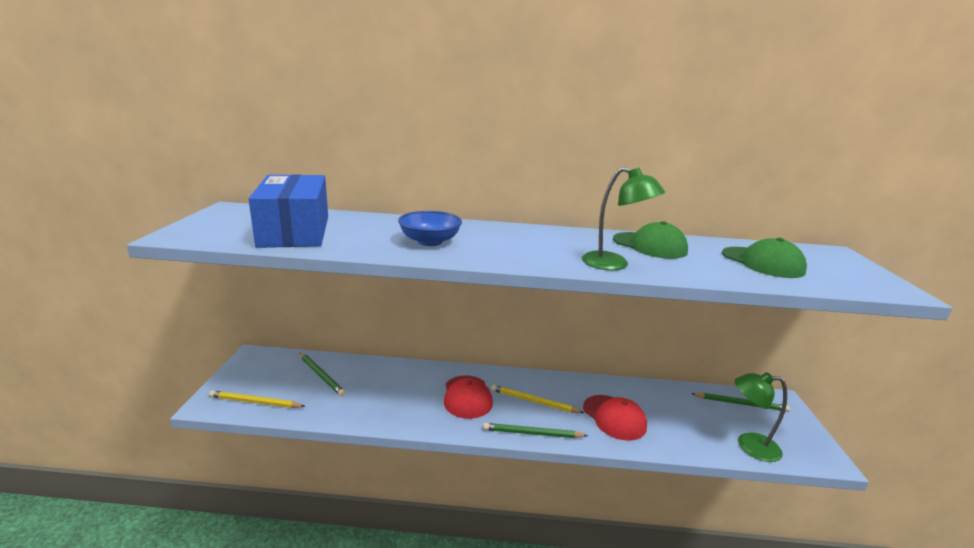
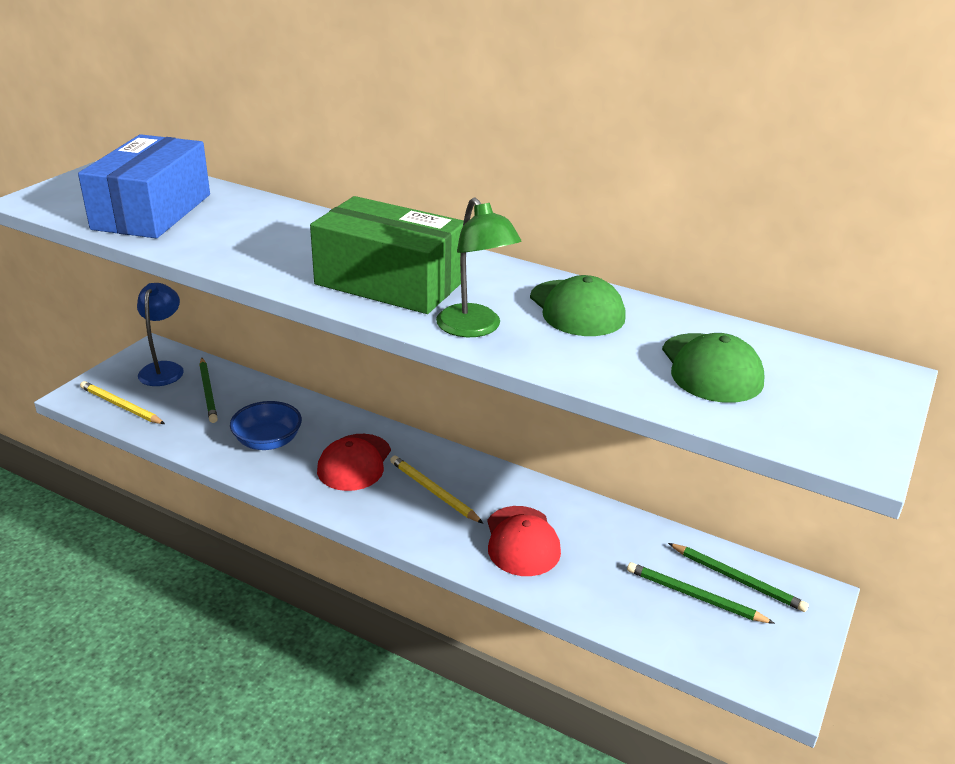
camera: 25 degrees right, 10 degrees up
(273, 367) = (164, 369): none -> blue lamp
(430, 241) = (285, 252): blue bowl -> blue bowl (268, 441)
(524, 248) = (390, 282): none -> green box
(532, 433) = (395, 528): green pencil -> green pencil (694, 596)
(749, 445) = (681, 634): green lamp -> none

